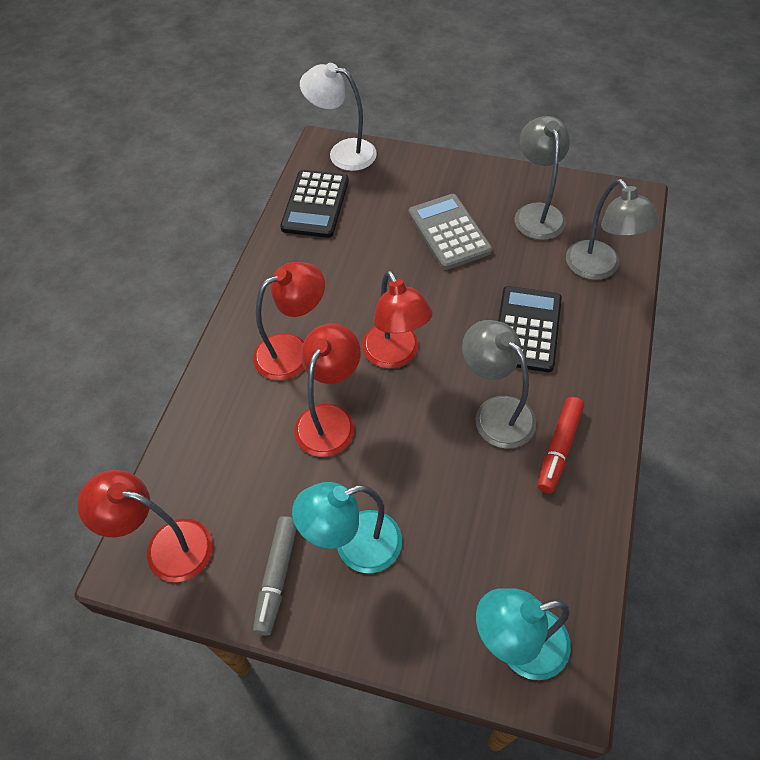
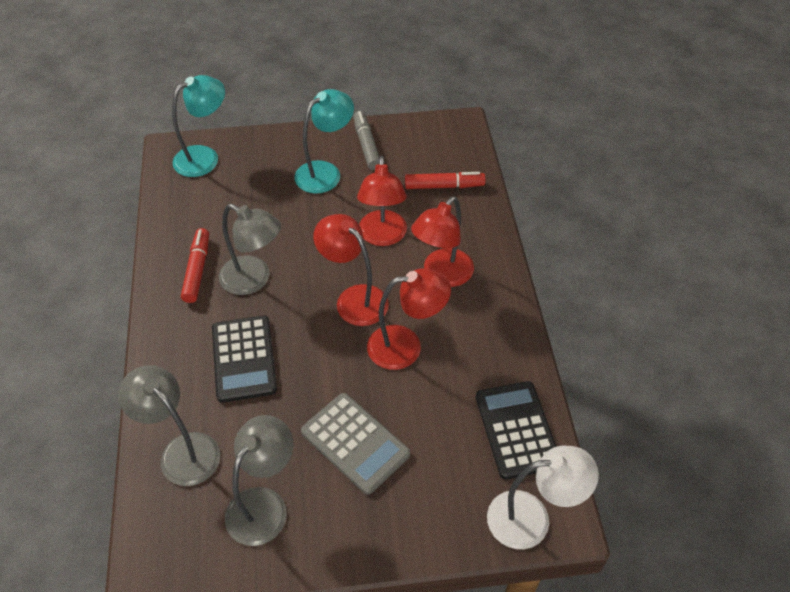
camera: 155 degrees right, 5 degrees down
(166, 546) = (445, 139): red lamp -> red lamp (406, 346)
(219, 465) = (444, 186): none -> red marker
(536, 213) = (264, 504): grey lamp -> grey lamp turned 120 degrees counterclockwise

